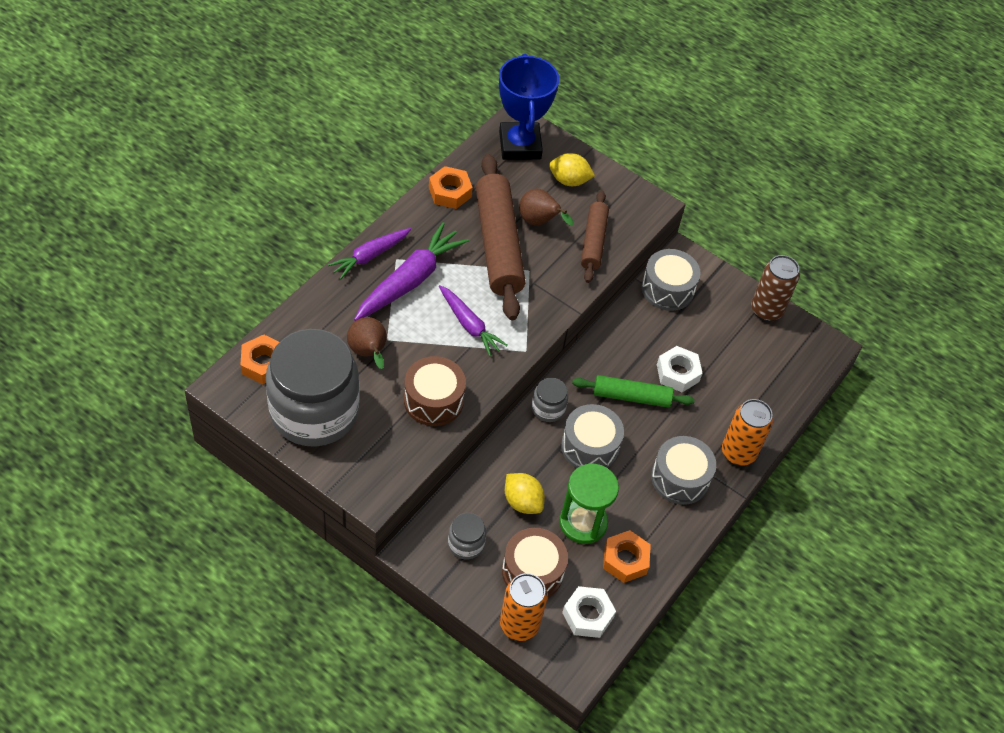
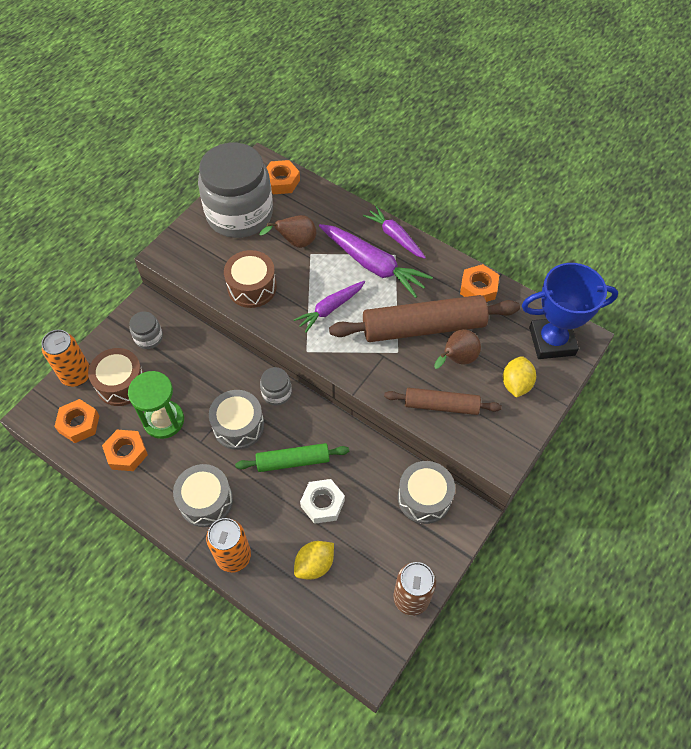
camera: 95 degrees right, 5 degrees up
(522, 502) = (185, 375): yellow lemon -> yellow lemon (314, 564)
(587, 615) = (79, 424): white nut -> orange nut
(631, 396) = (293, 461): green rolling pin -> green rolling pin turned 75 degrees clockwise

